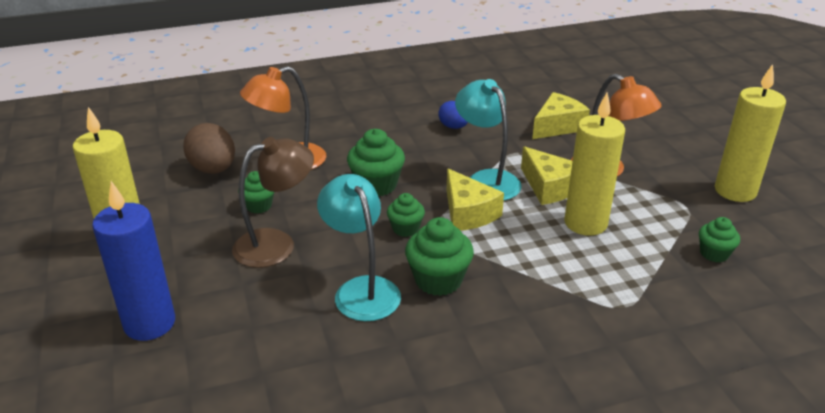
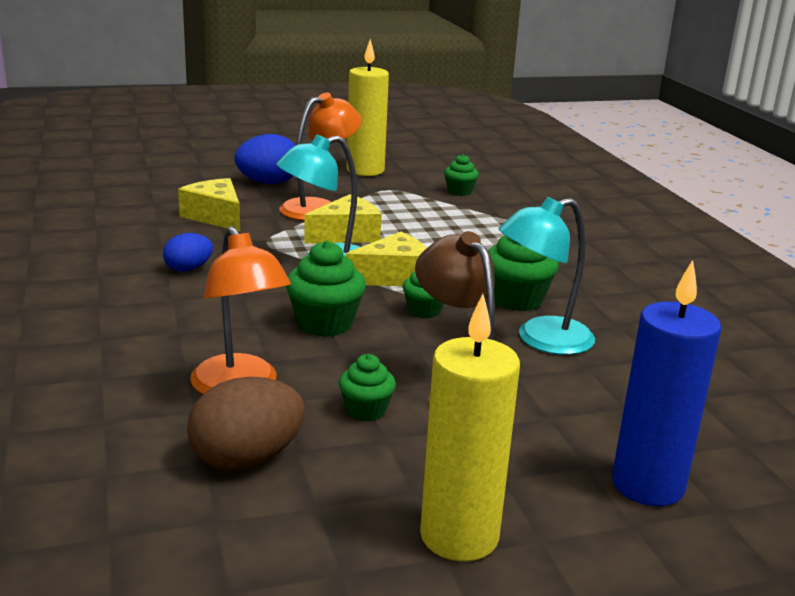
camera: 90 degrees left, 10 degrees down
(585, 223) = (414, 228): yellow candle -> none
(654, 142) = (268, 183): none -> blue egg

